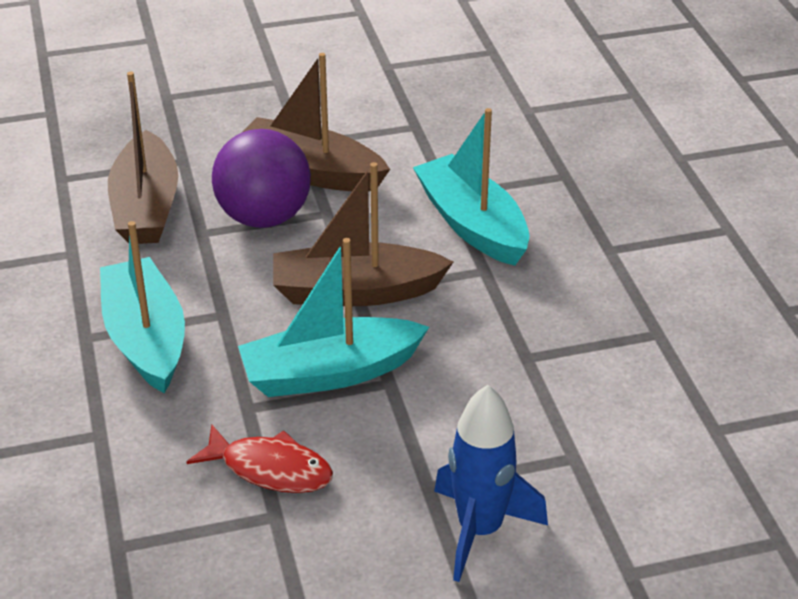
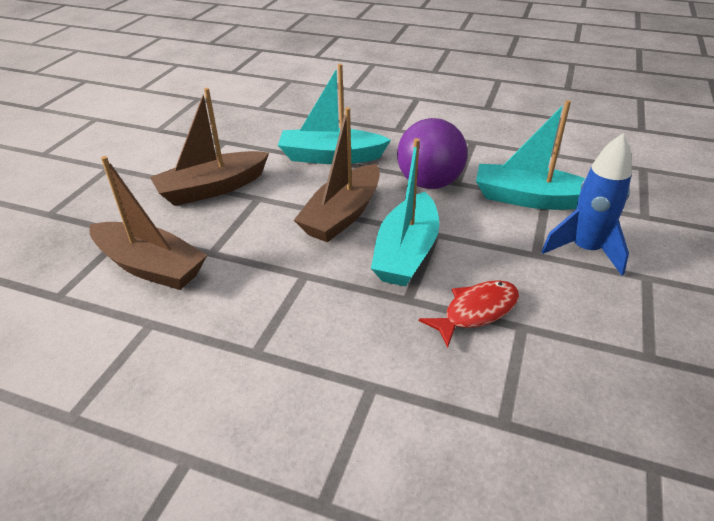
camera: 55 degrees left, 0 degrees up
(146, 339) = (291, 321): turquoise boat -> turquoise boat (530, 199)
(264, 217) = (231, 222): purple ball -> purple ball (429, 183)

